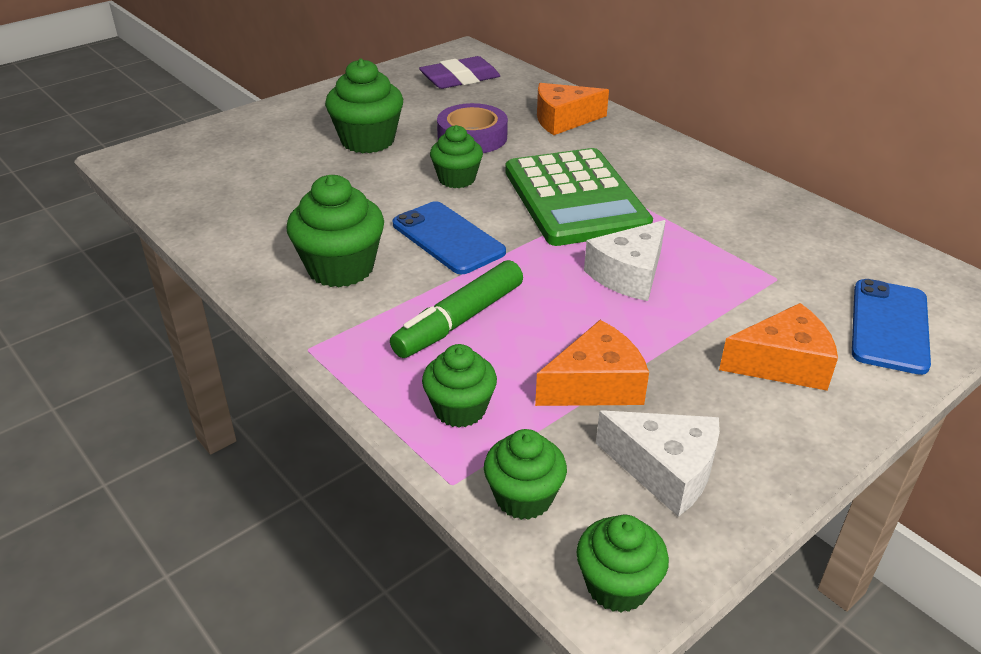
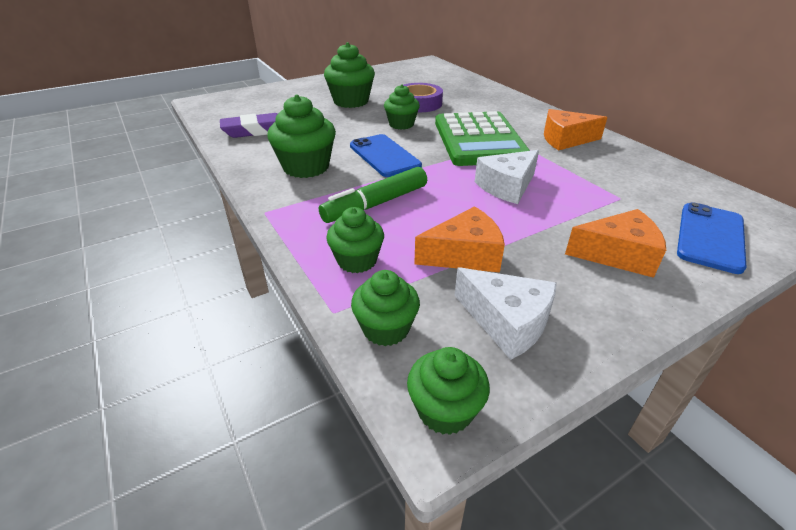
camera: 10 degrees right, 0 degrees up
(460, 79) = (420, 75): purple eraser -> purple eraser (256, 131)
(563, 120) = (482, 98): orange cheese -> orange cheese (565, 139)

